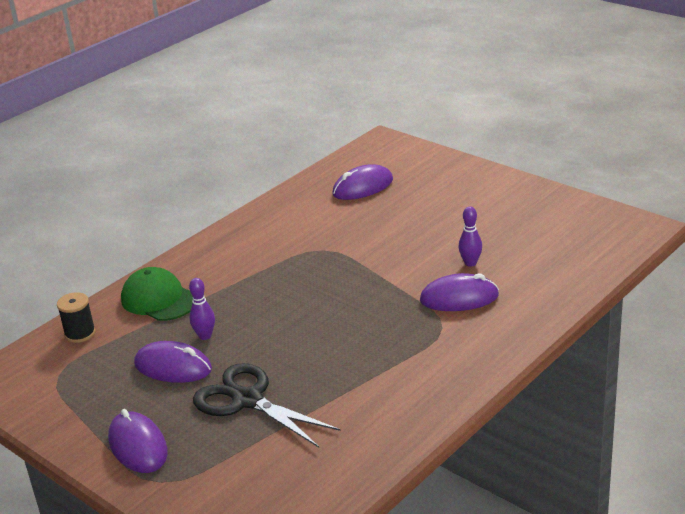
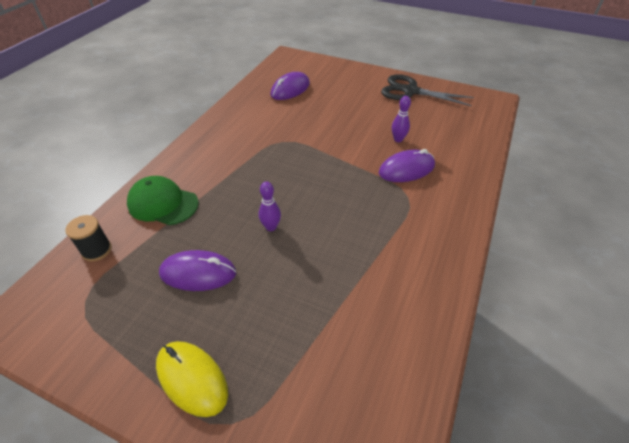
camera: 20 degrees left, 15 degrees up
(138, 446) = (192, 379): purple mouse -> yellow mouse
(205, 336) = (217, 235): purple bowling pin -> purple bowling pin (271, 227)
(247, 400) = (281, 299): black scissors -> black scissors (410, 91)

